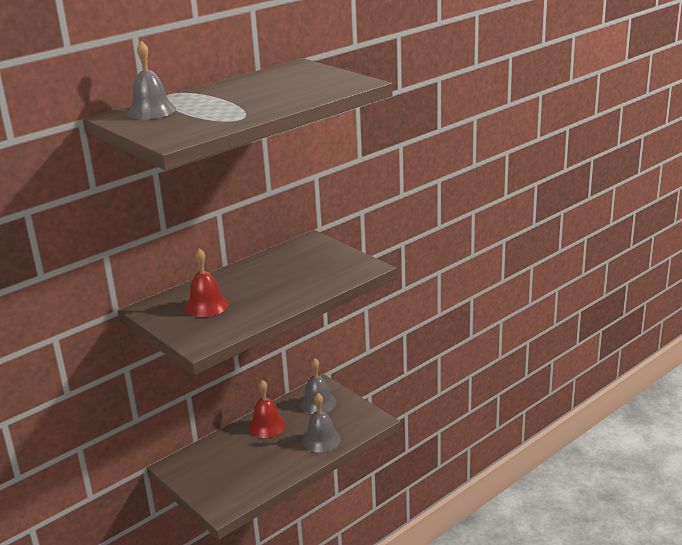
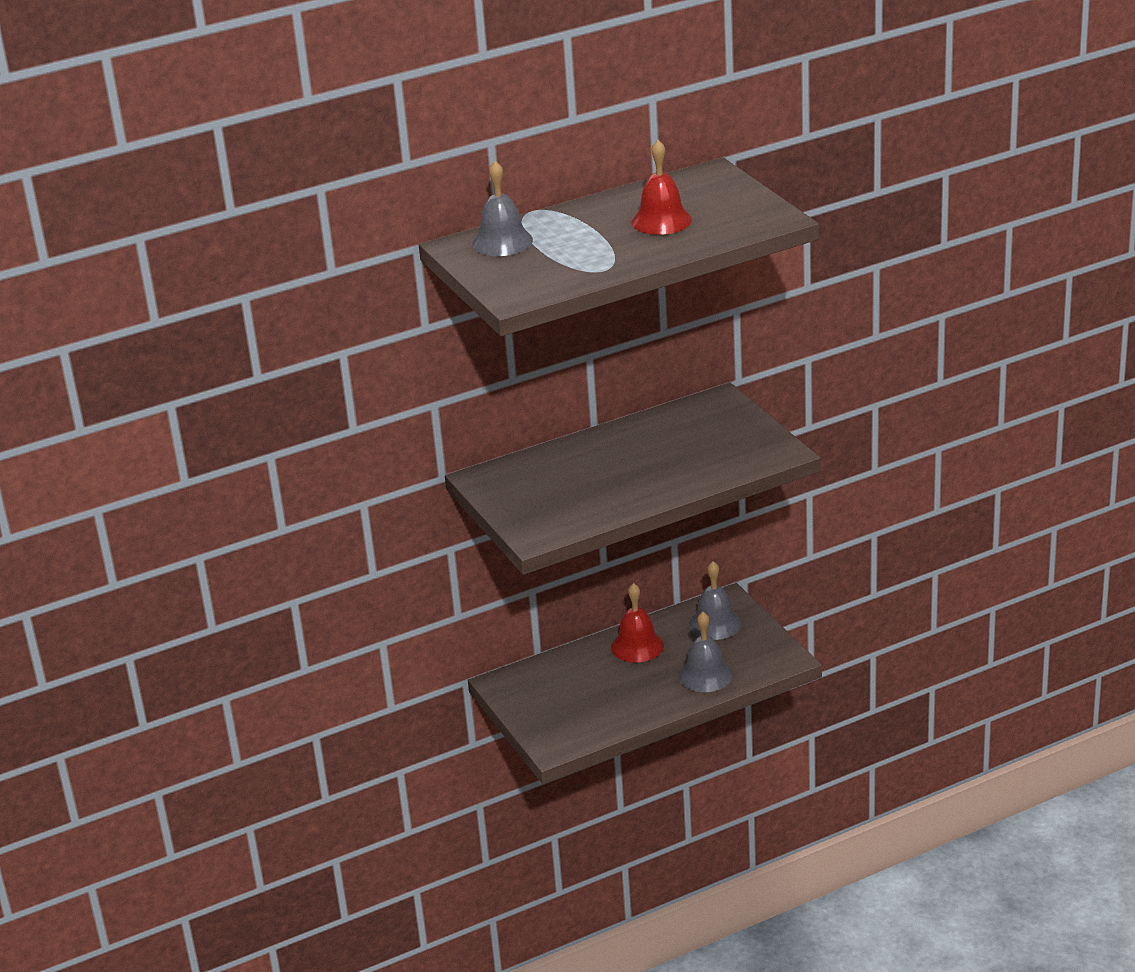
camera: 15 degrees right, 5 degrees up
(206, 305) = (556, 483): red bell -> red bell (661, 220)

